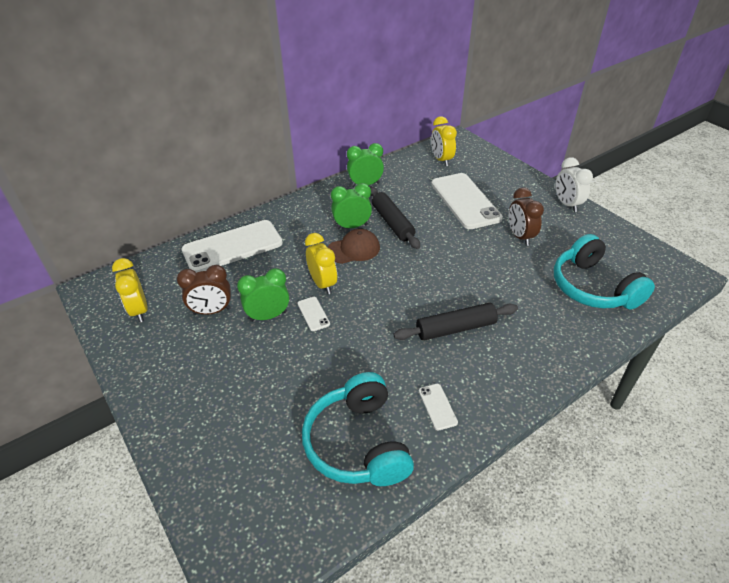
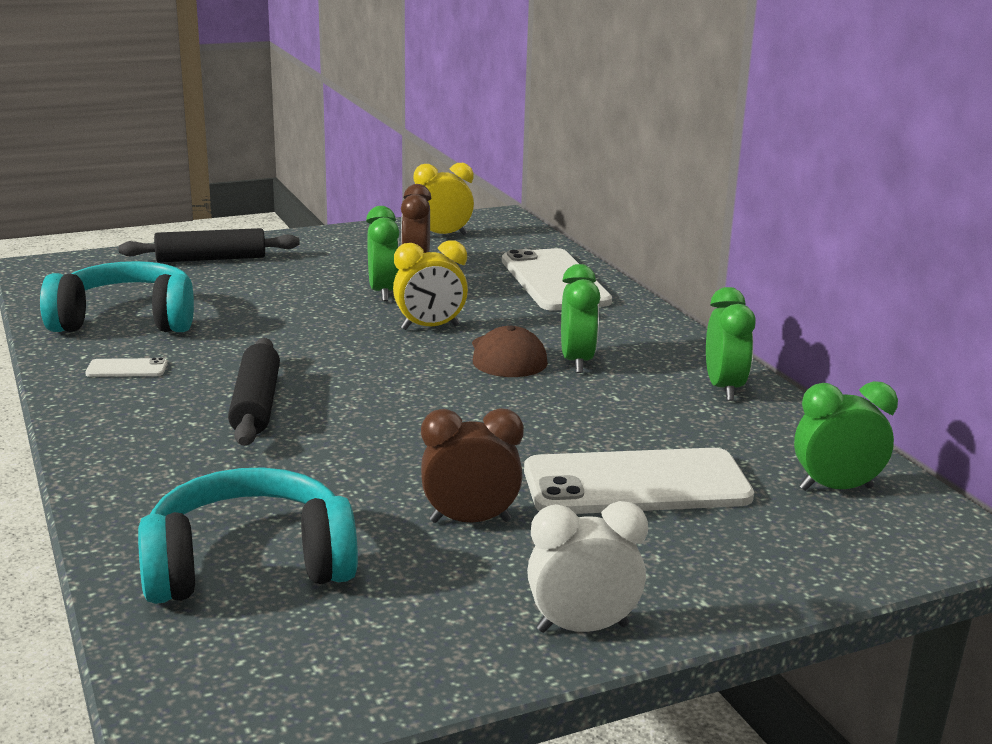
camera: 100 degrees right, 20 degrees down
(313, 314) = (368, 317): white phone -> none
(392, 223) = (575, 396): black rolling pin -> black rolling pin (211, 259)
(441, 160) = (836, 488): yellow clock -> green clock

